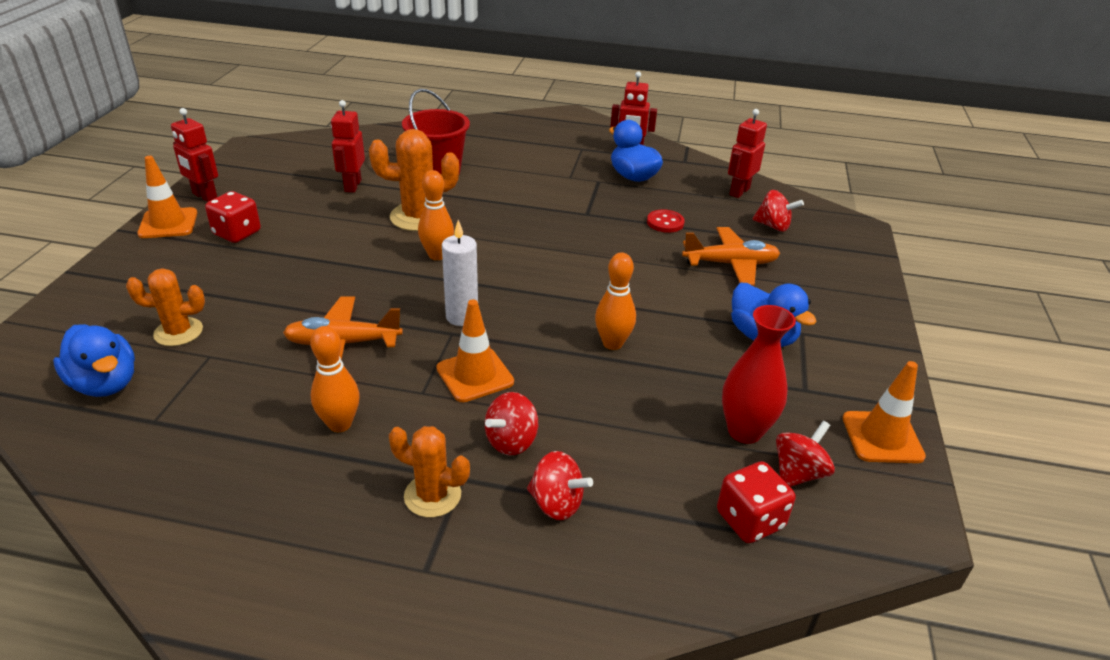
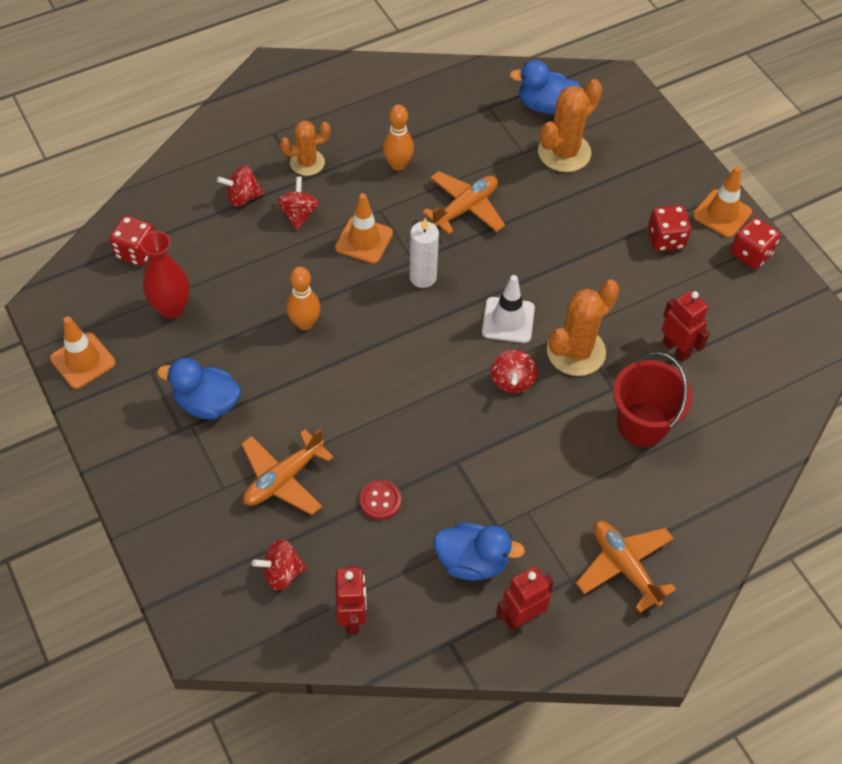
camera: 140 degrees right, 20 degrees up
(178, 332) = (564, 152): orange cactus -> orange cactus, size x1.55
(204, 196) = (750, 254): red robot -> red dice
(437, 255) = (508, 320): orange bowling pin -> white traffic cone
(544, 139) = (624, 567): none -> orange plane
(798, 473) = (124, 298): red spinning top -> red spinning top (512, 381)

